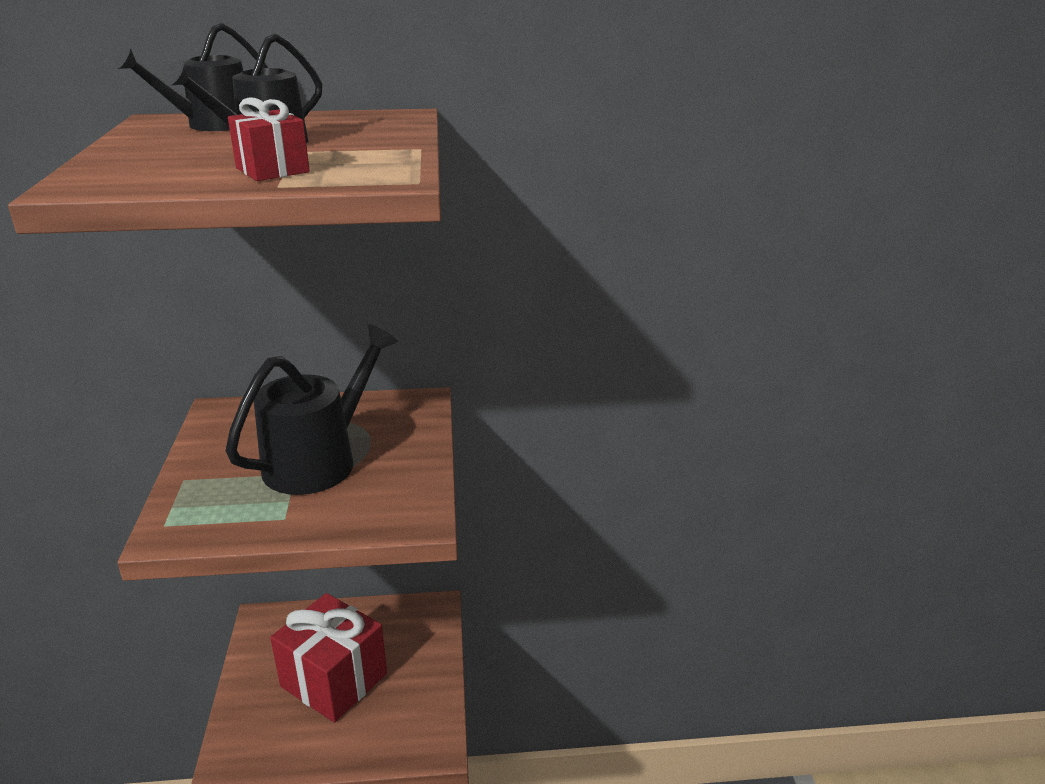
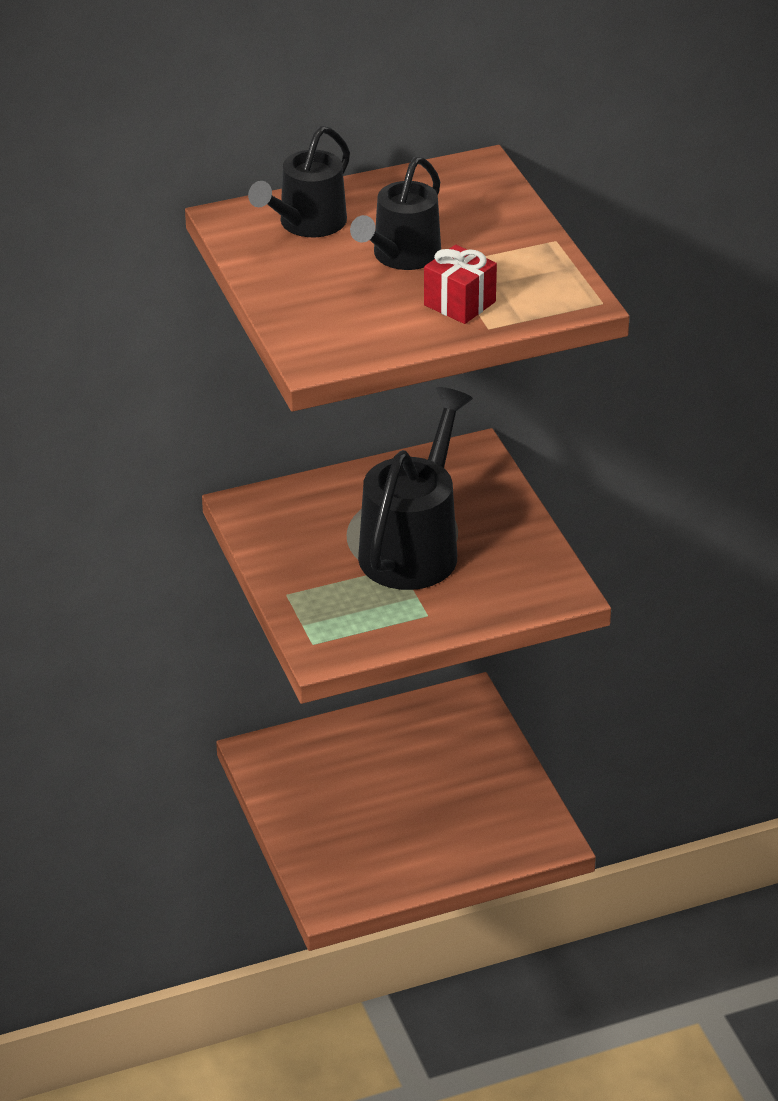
camera: 15 degrees left, 10 degrees up
(334, 680) = (394, 799): red gift -> none

